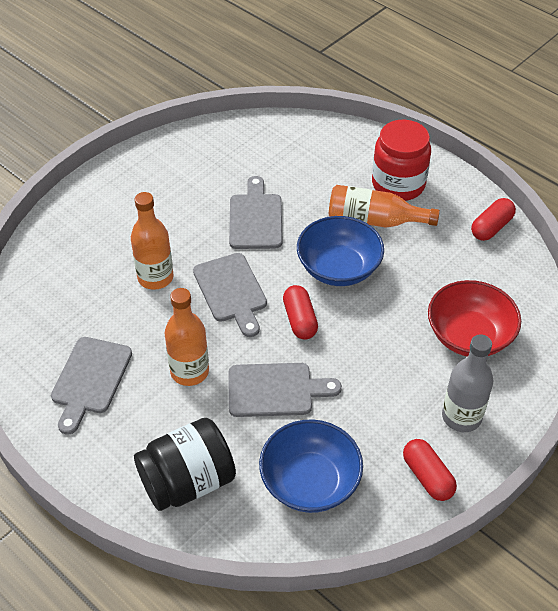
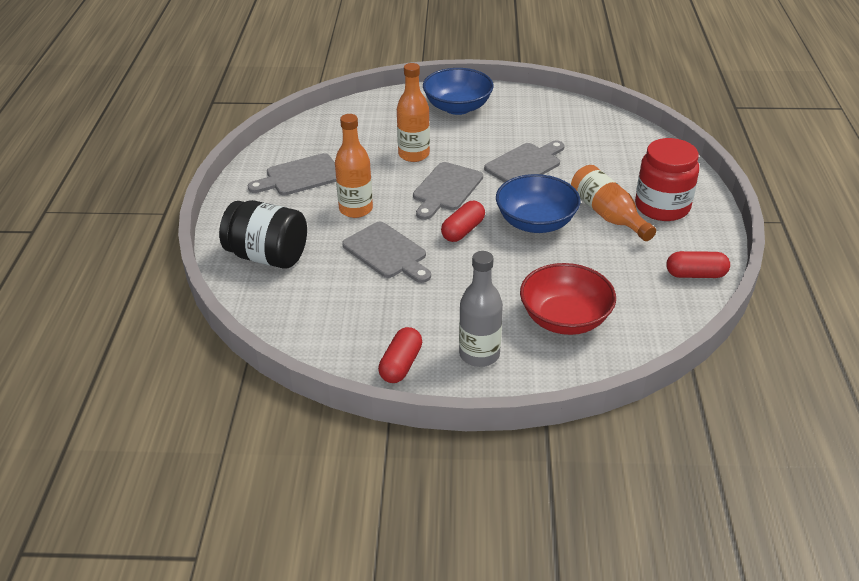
camera: 50 degrees right, 10 degrees down
(310, 482) = (328, 309): blue bowl -> blue bowl (457, 107)

